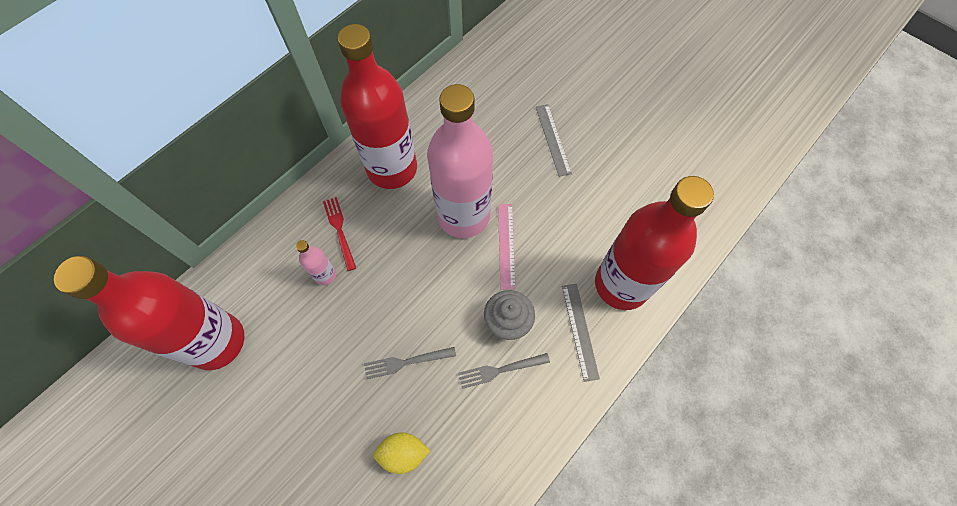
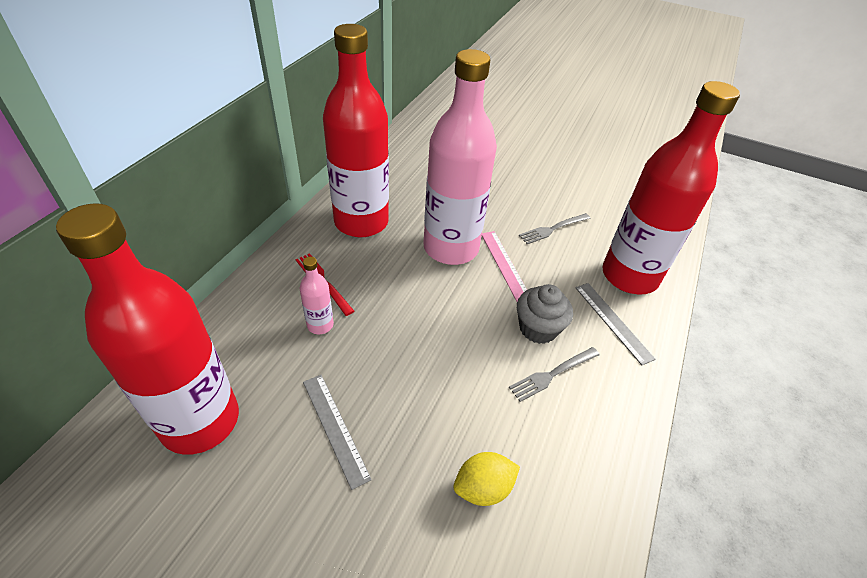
camera: 20 degrees left, 20 degrees down
(405, 362) = (446, 390): grey fork -> grey fork (552, 229)
(553, 139) = (508, 179): grey ruler -> grey ruler (335, 428)

